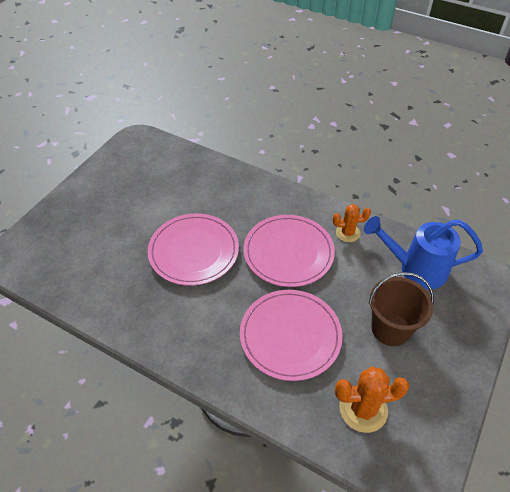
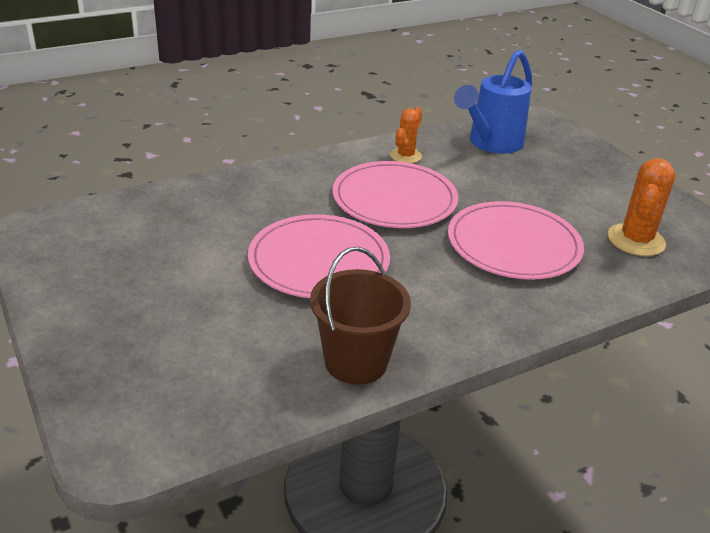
camera: 60 degrees left, 15 degrees down
(390, 329) = (552, 186): brown bucket -> brown bucket (356, 362)

